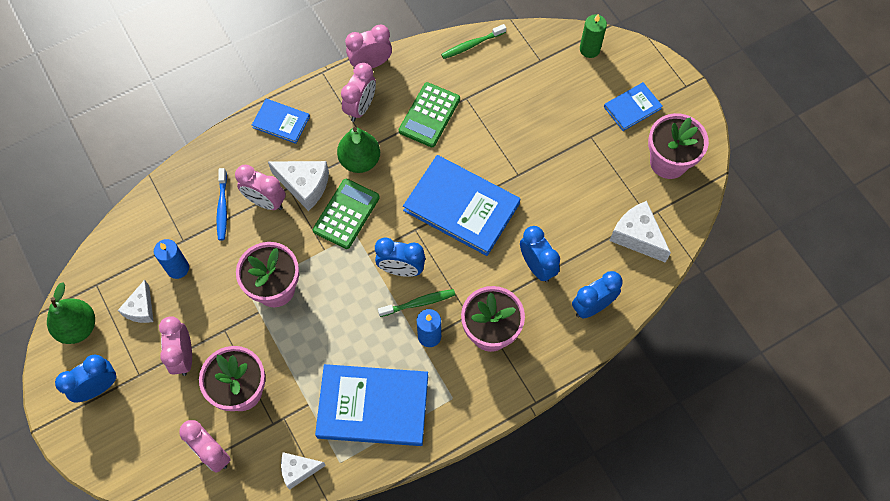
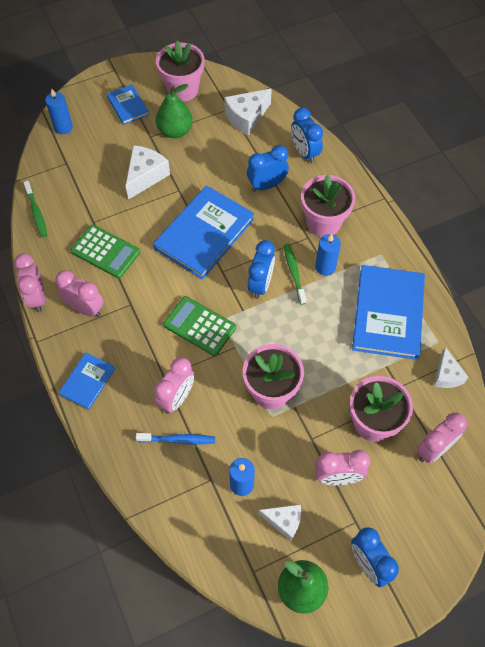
camera: 85 degrees left, 5 degrees down
(304, 186) = (164, 362): white cheese -> white cheese (145, 176)
(360, 160) = (144, 312): green pear -> green pear (175, 131)
(589, 49) = (63, 127): green candle -> blue candle

